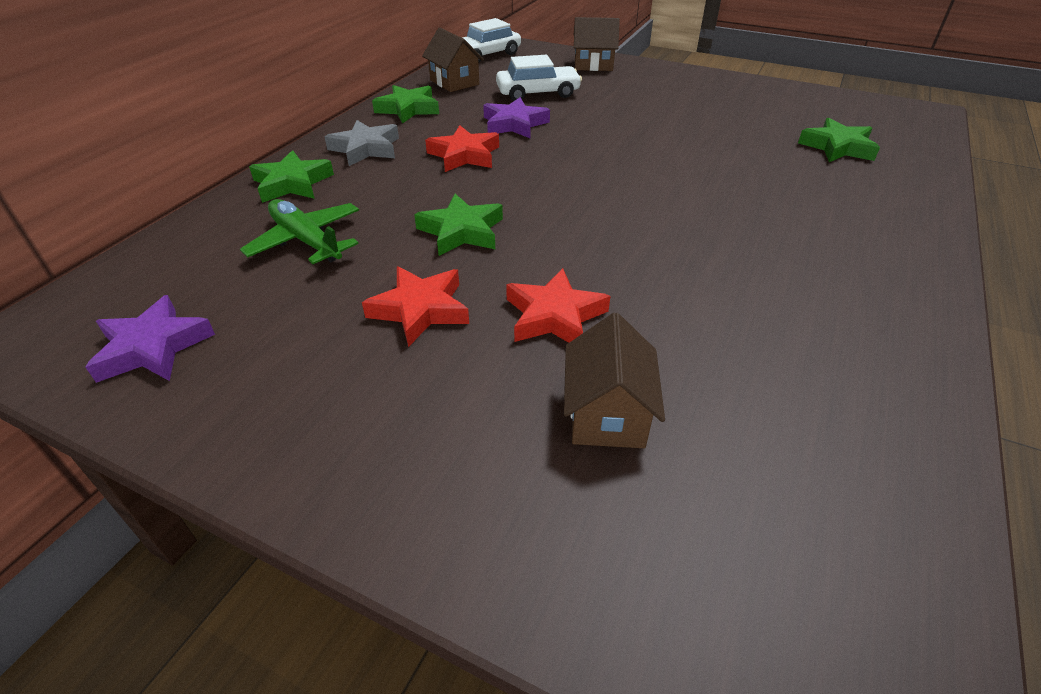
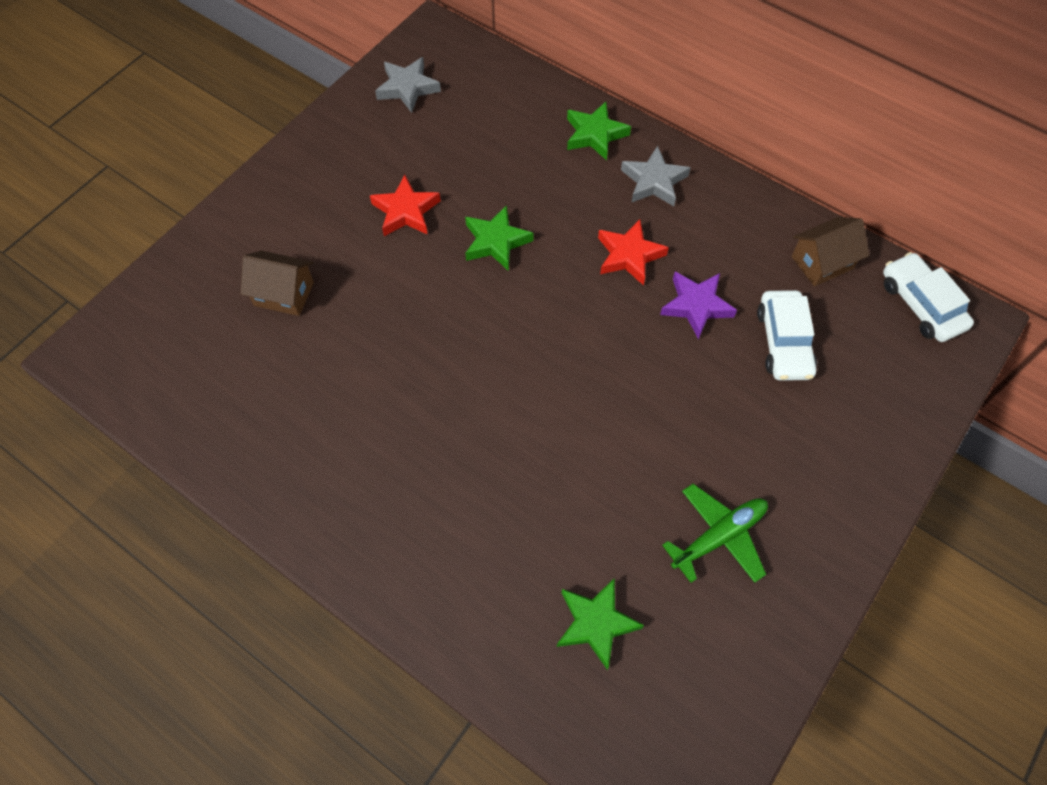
camera: 100 degrees right, 20 degrees up
(153, 347) = (407, 88): purple star -> grey star
(306, 240) = (505, 148): green plane -> green plane (719, 536)
(408, 109) = (745, 216): green star -> none
(554, 316) = (377, 284): red star -> none
(593, 65) = (884, 426): brown house -> none

